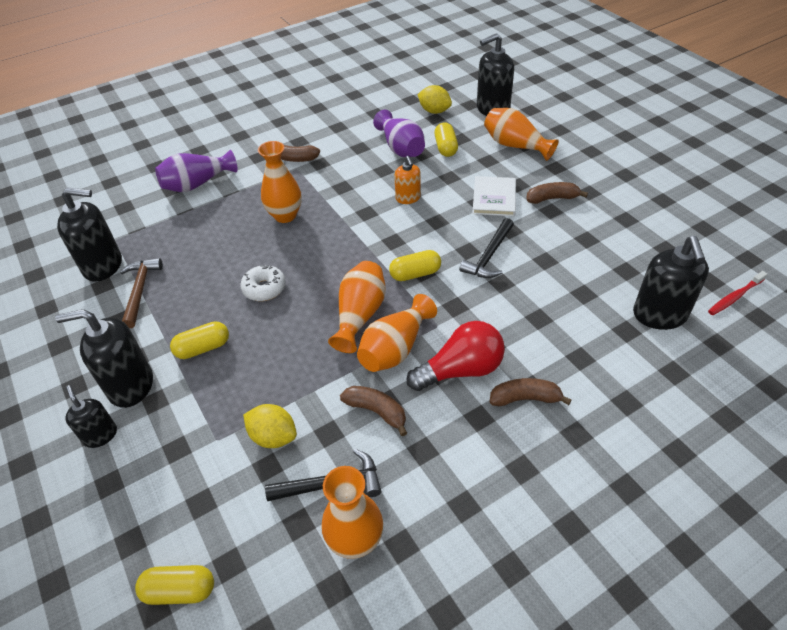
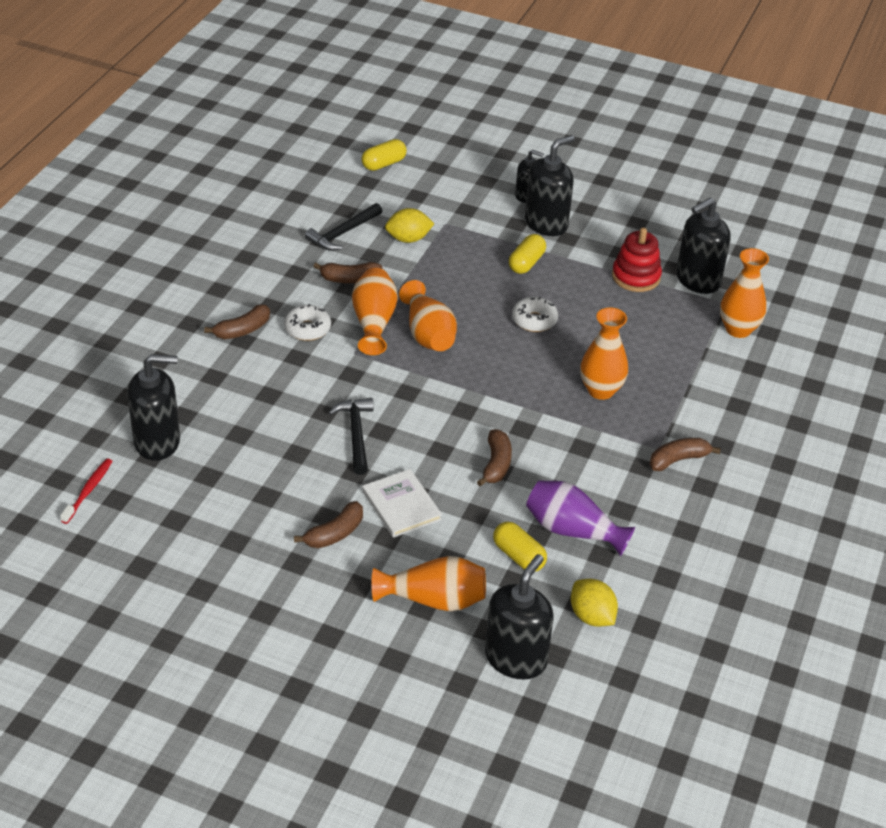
camera: 140 degrees right, 5 degrees down
(140, 290) = (636, 277): brown hammer -> red stacking toy
(197, 184) = (736, 384): purple vase -> none
(355, 540) = (302, 217): orange vase -> orange vase (738, 329)
(408, 198) = (496, 464): orange soap dispenser -> brown banana
(415, 274) = (413, 387): yellow capsule -> none
(434, 111) = (591, 616): yellow lemon -> yellow lemon turned 60 degrees clockwise
(461, 370) = (307, 329): red light bulb -> white donut
(659, 315) = (157, 442): black soap dispenser -> black soap dispenser turned 120 degrees clockwise

